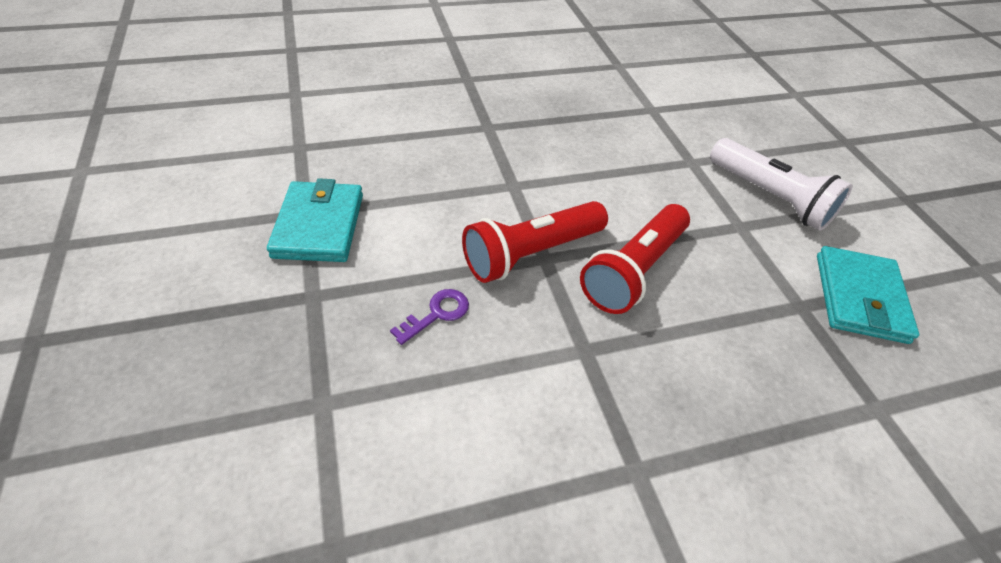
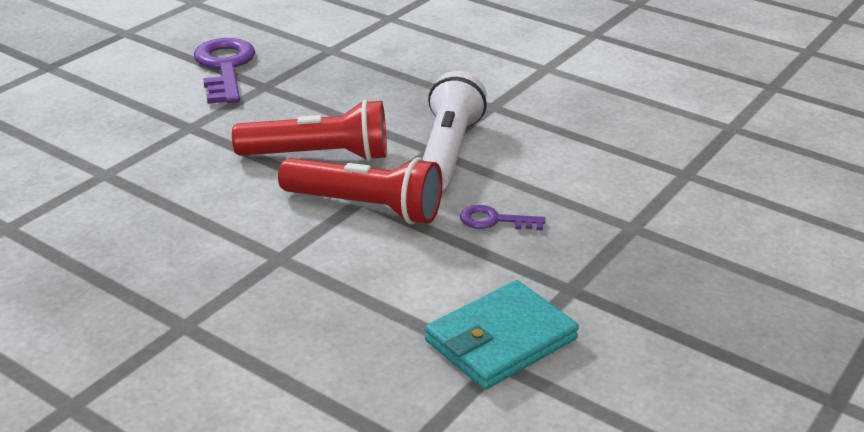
camera: 125 degrees left, 15 degrees down
(770, 197) = (124, 123): white flashlight -> white flashlight (448, 151)
(860, 298) = (224, 67): turquoise wallet -> purple key

